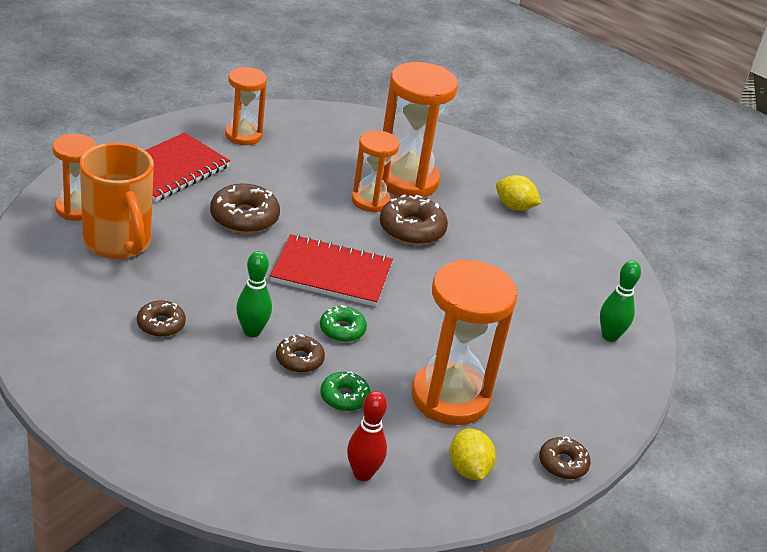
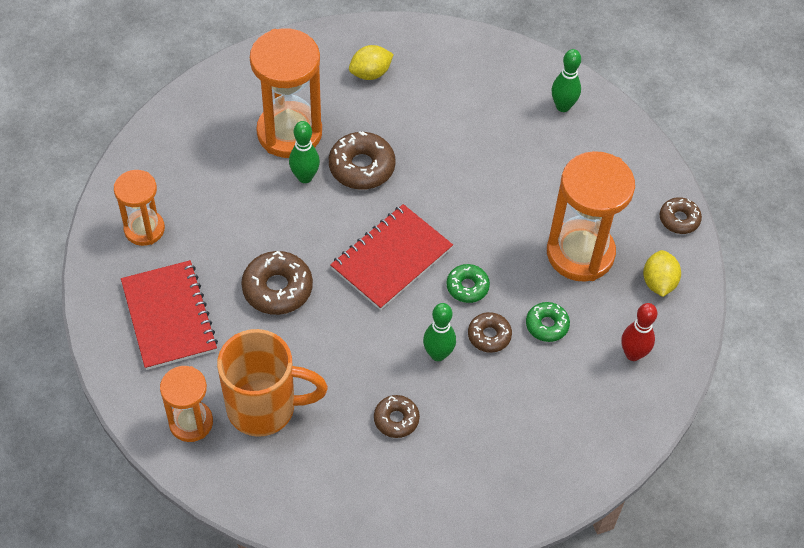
camera: 55 degrees left, 20 degrees up
(370, 201) = (305, 177): orange hourglass -> green bowling pin
(468, 469) = (658, 282): yellow lemon -> yellow lemon turned 75 degrees clockwise

